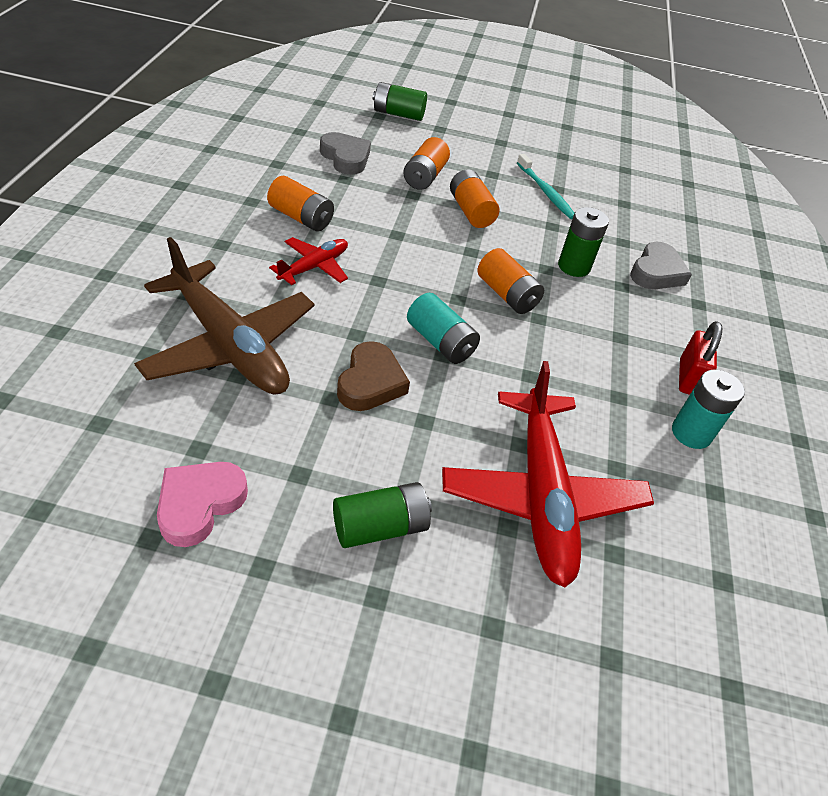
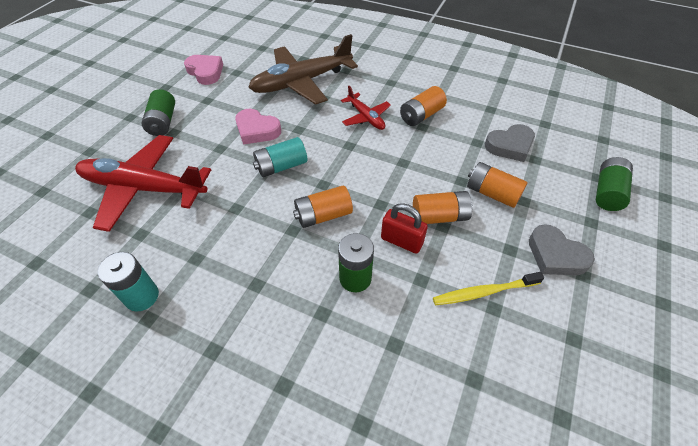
camera: 110 degrees right, 5 degrees up
(370, 382) = (257, 130): brown heart -> pink heart
(546, 192) = (483, 292): turquoise toothbrush -> yellow toothbrush
(656, 272) = (339, 360): grey heart -> grey heart (555, 255)
(688, 378) = (193, 322): red padlock -> red padlock (401, 241)

